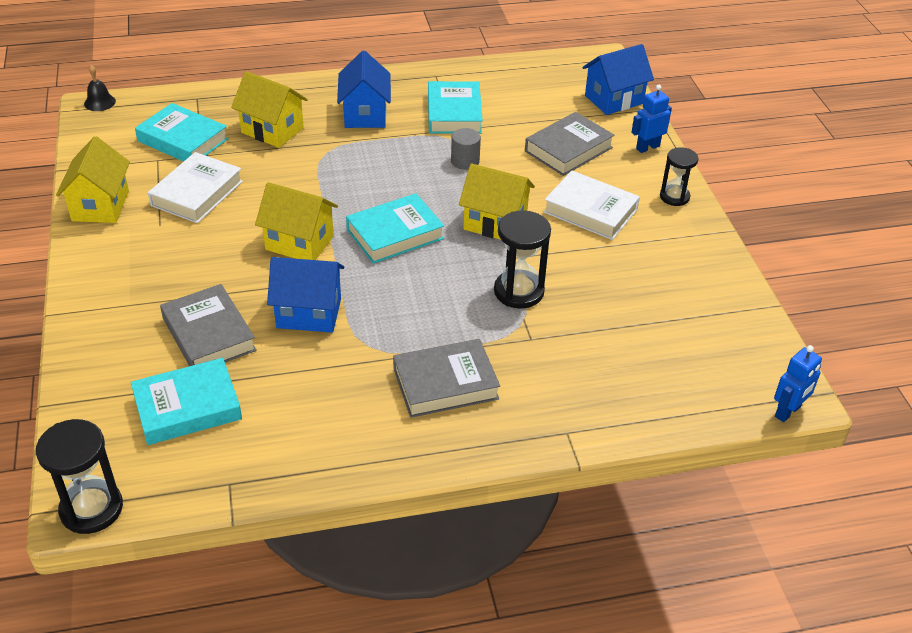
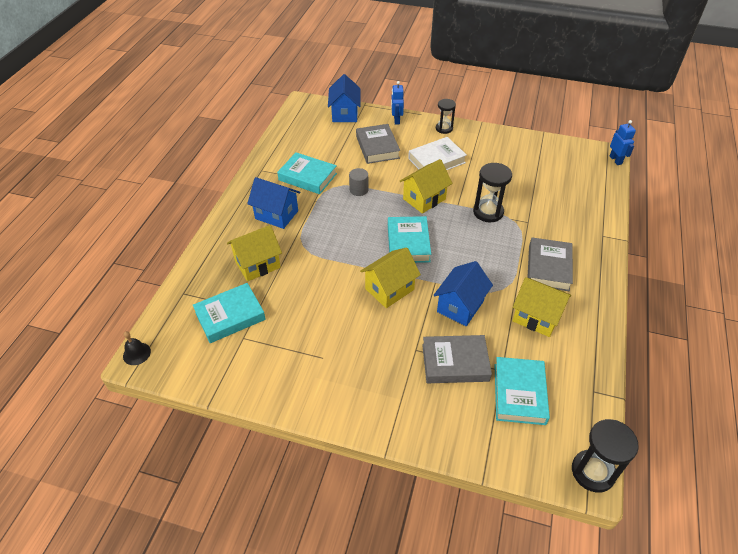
camera: 60 degrees left, 5 degrees up
(100, 206) = (276, 387): yellow house -> yellow house (536, 317)
(197, 193) = (300, 326): white book -> none

